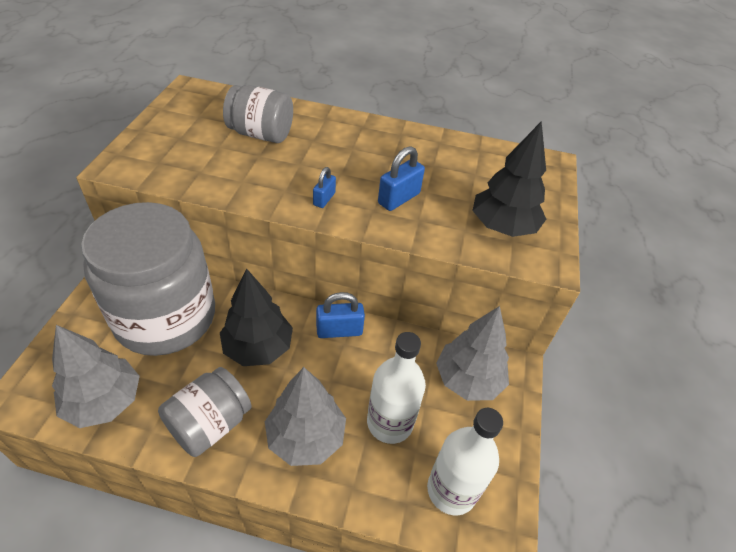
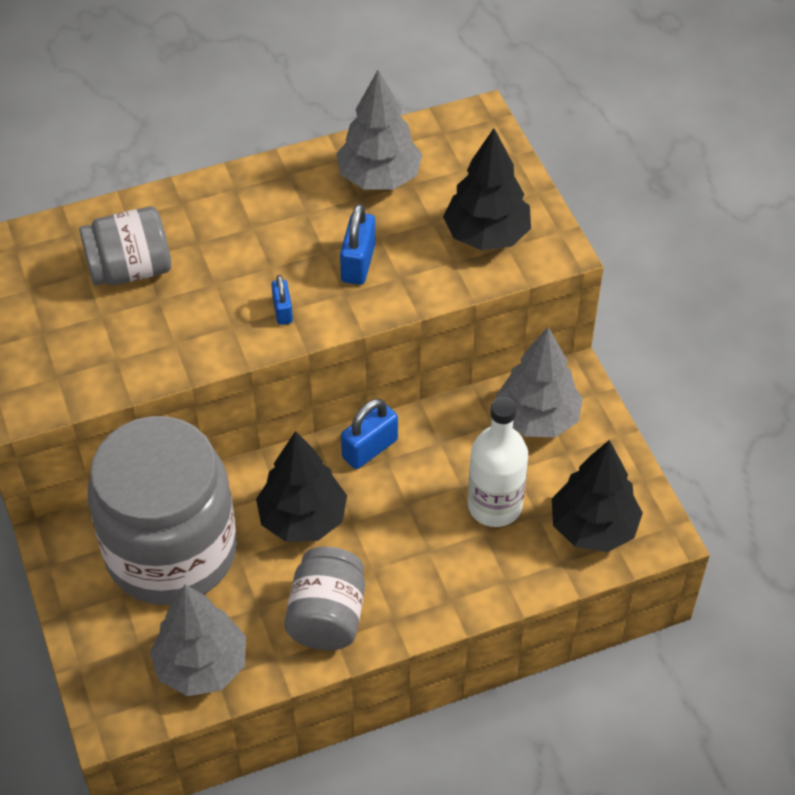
camera: 30 degrees left, 5 degrees up
(306, 437) = (428, 568): grey tree -> grey tree (379, 178)
(451, 490) = (593, 527): white bottle -> black tree

